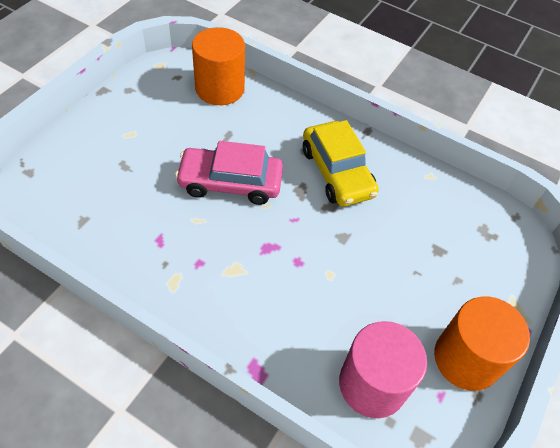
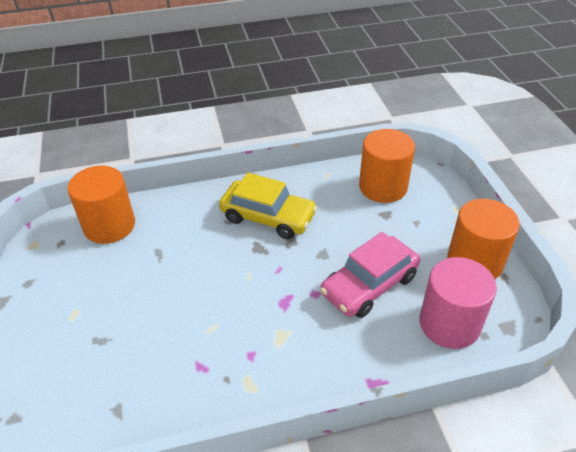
camera: 40 degrees left, 10 degrees down
(230, 183) = (203, 283): pink car -> pink car (369, 285)
(467, 225) = (383, 187): none -> orange cylinder

